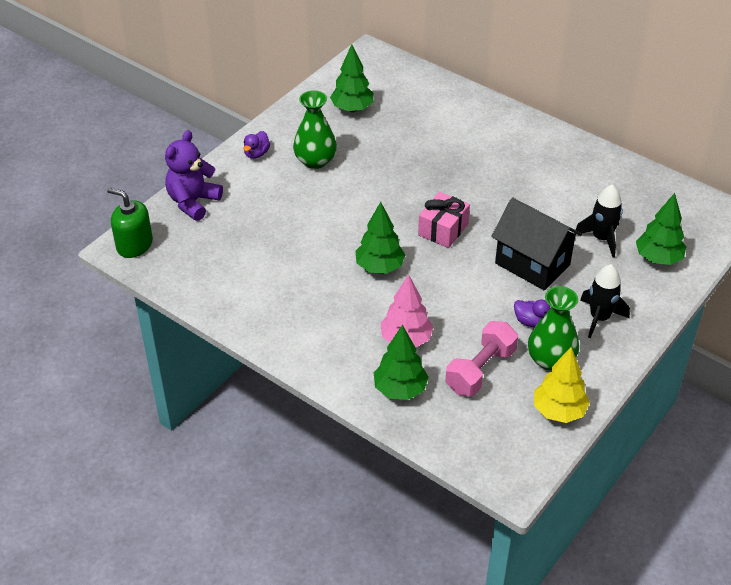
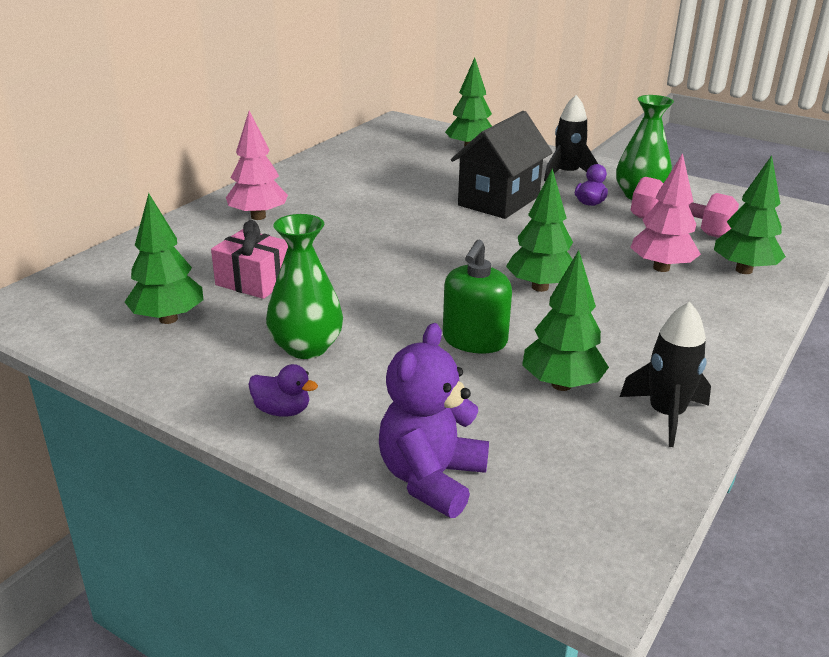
camera: 95 degrees left, 15 degrees down
(134, 245) = (581, 551): green soap dispenser -> green soap dispenser (474, 340)
(193, 202) = (431, 479): purple teddy bear -> purple teddy bear turned 90 degrees clockwise
(262, 259) = (561, 385): none -> green tree
(443, 229) = (453, 247): pink gift -> pink gift (254, 281)
(494, 135) = (258, 217): none -> pink tree
(558, 411) = (706, 194): yellow tree -> none
(601, 238) = (446, 169): black rocket -> black rocket (666, 415)

